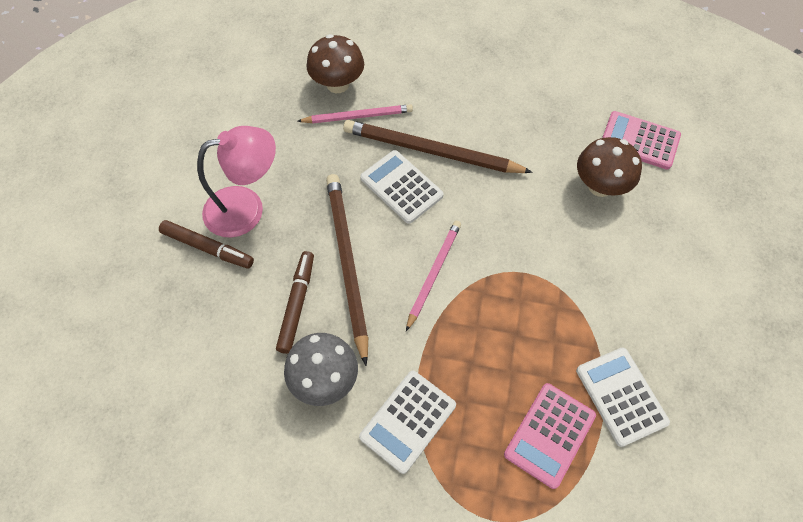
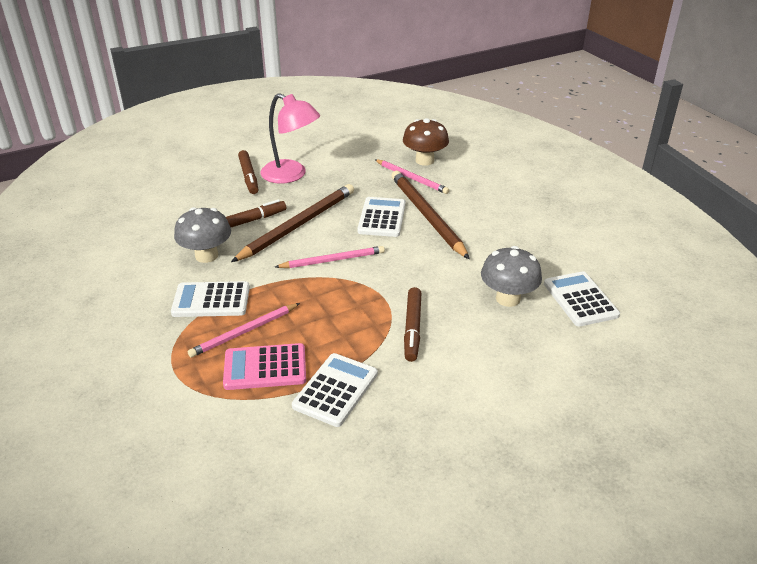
camera: 50 degrees right, 25 degrees down
(483, 421) = (244, 332): none -> pink pencil
(585, 282) = (412, 328): none -> brown marker
(600, 186) = (508, 298): brown mushroom -> grey mushroom
(639, 141) = (580, 299): pink calculator -> white calculator

